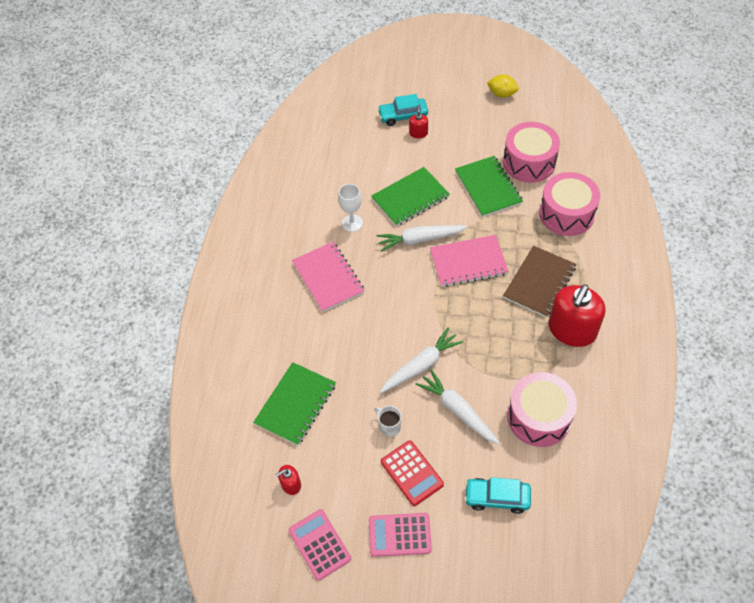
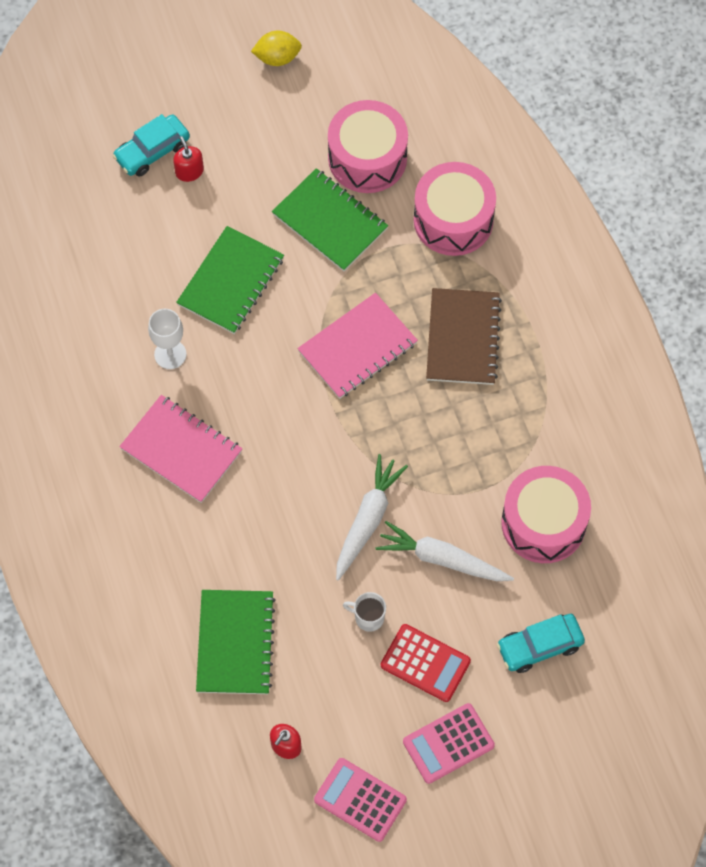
camera: 30 degrees left, 10 degrees up
(420, 240) = (276, 341): white carrot -> none
(572, 330) = (532, 388): red soap dispenser -> none

